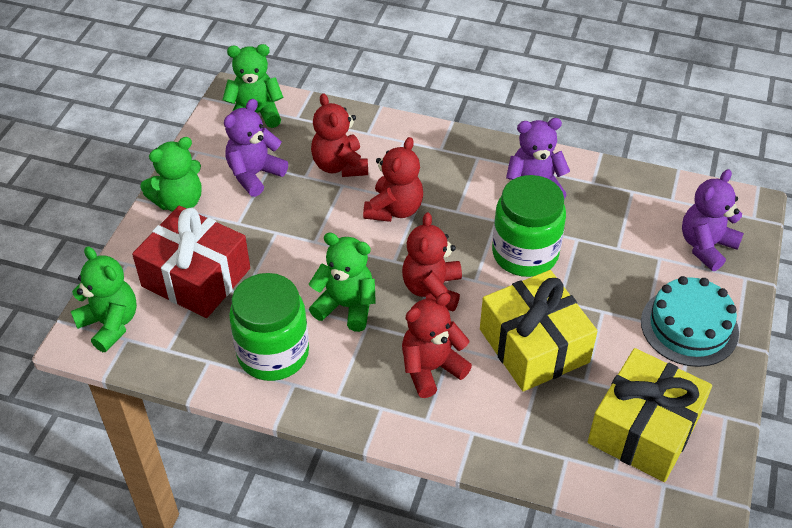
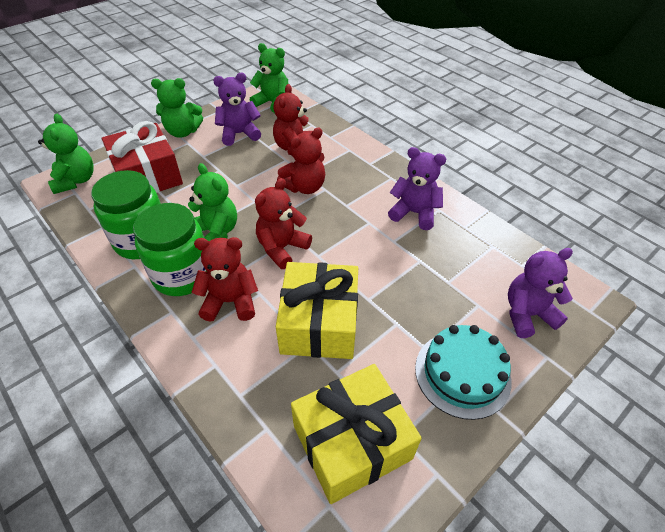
camera: 30 degrees right, 0 degrees up
(525, 254) = (370, 254): green jar -> green jar (182, 275)

